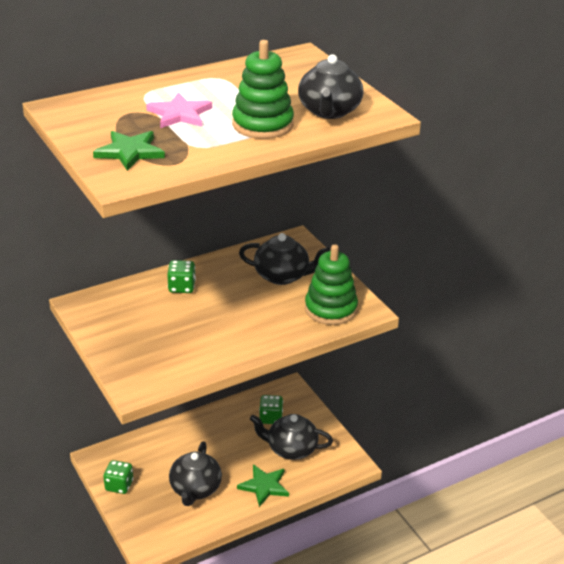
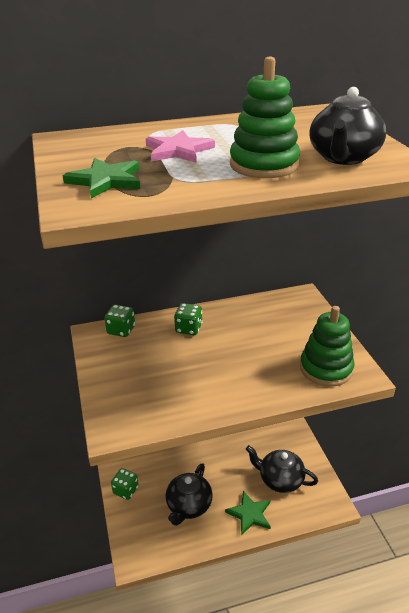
camera: 15 degrees right, 0 degrees up
(270, 418) = (267, 446): green dice -> green dice (121, 330)
(282, 276) = (284, 329): black teapot -> none

